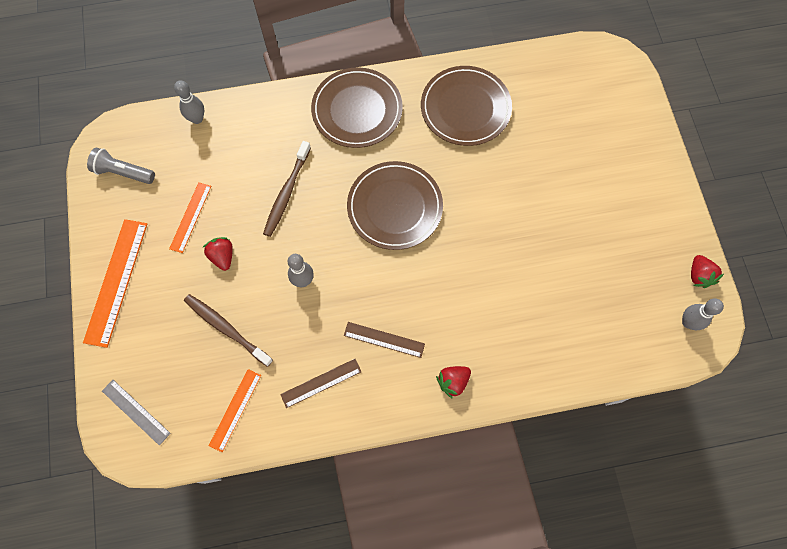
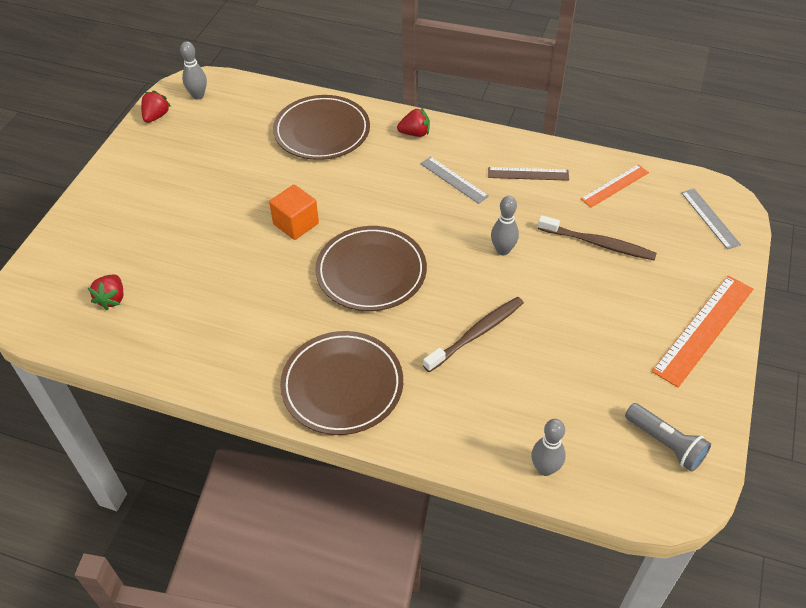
camera: 150 degrees left, 20 degrees down
(190, 217) = (597, 357): orange ruler -> none
(222, 256) = (576, 304): red strawberry -> red strawberry (112, 299)
(226, 329) = (598, 243): brown toothbrush -> brown toothbrush turned 45 degrees counterclockwise
(384, 339) = (454, 180): brown ruler -> grey ruler
(465, 108) = (222, 330): brown plate -> brown plate (322, 131)
(484, 222) = (296, 224): none -> orange cube

